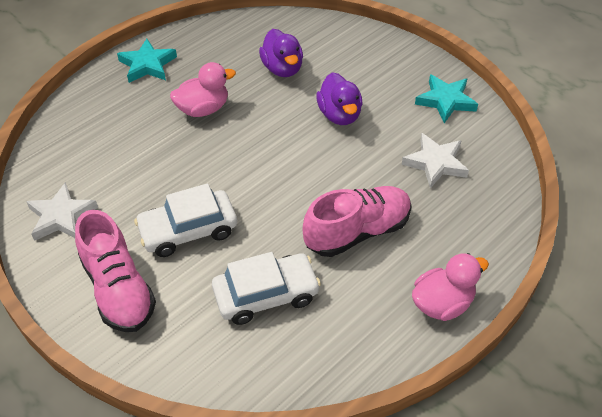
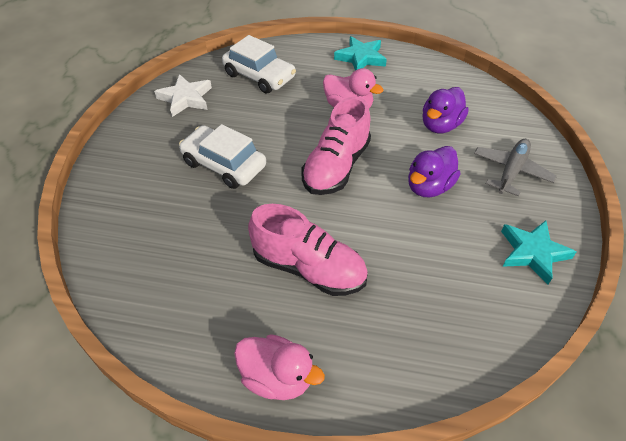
camera: 55 degrees right, 0 degrees up
(118, 289) = (144, 159): pink shoe -> pink shoe (336, 166)
(266, 295) = (196, 243): white car -> white car (259, 76)
(366, 62) = (511, 171): none -> grey plane
(435, 163) = (444, 285): white star -> none

